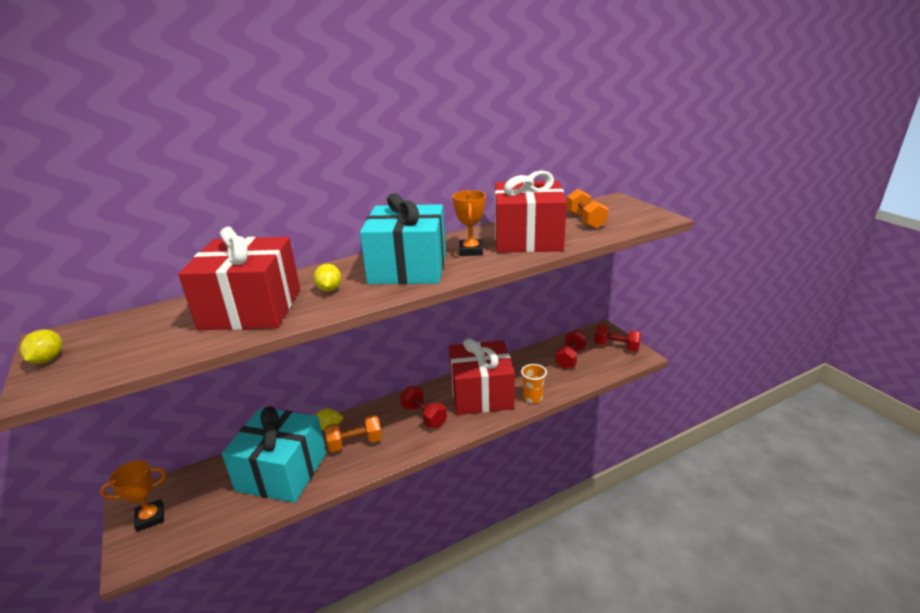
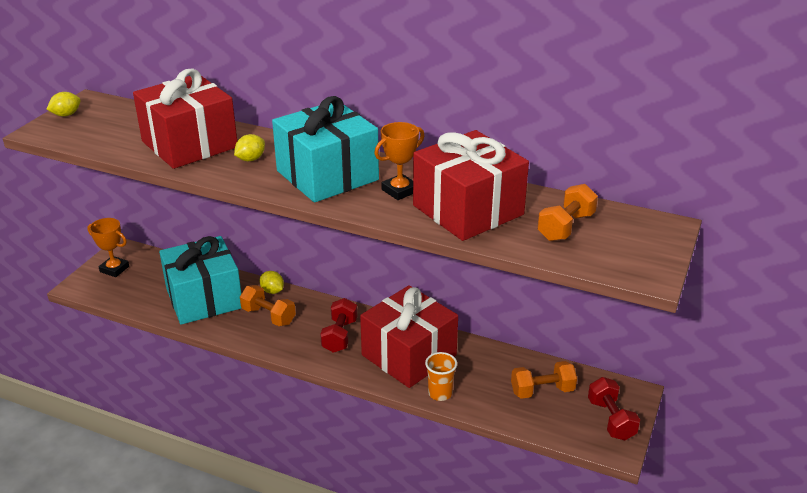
camera: 50 degrees right, 5 degrees up
(570, 358) = (542, 391): red dumbbell -> orange dumbbell

